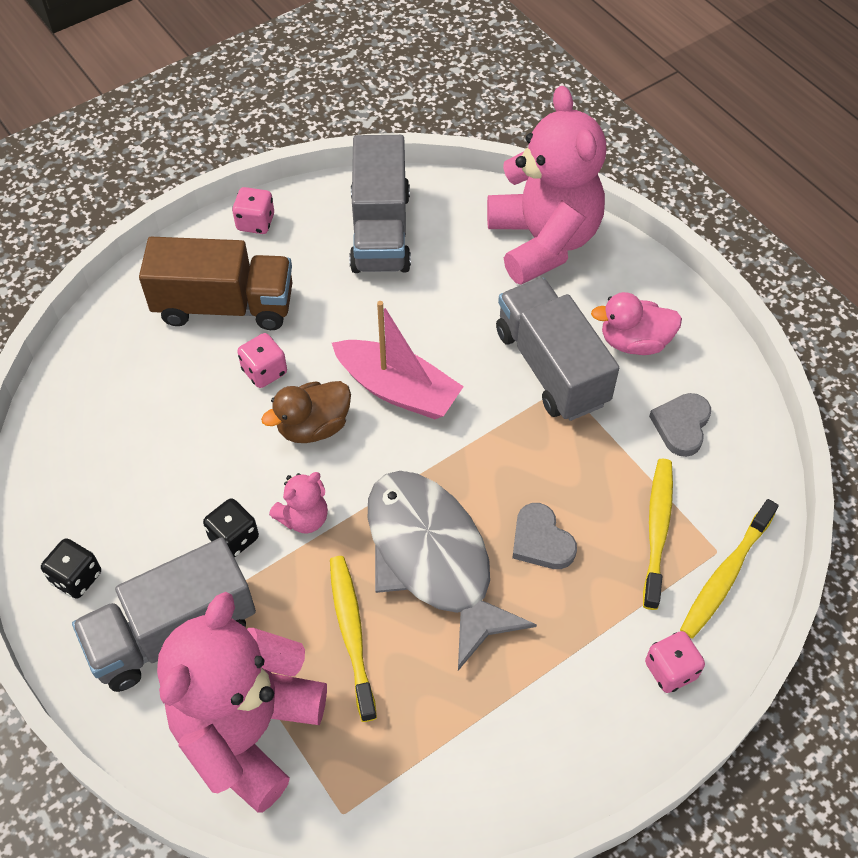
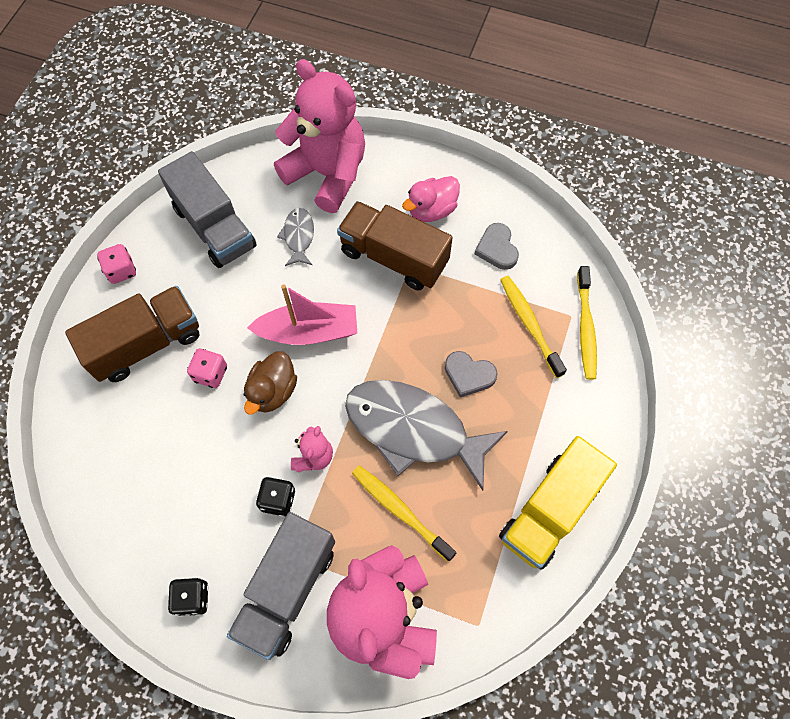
camera: 35 degrees left, 10 degrees up
(462, 288) = (298, 236): none -> grey fish
(522, 748) = (549, 510): none -> yellow truck
(551, 367) = (394, 257): grey truck -> brown truck
(670, 670) = (596, 406): pink dice -> none

